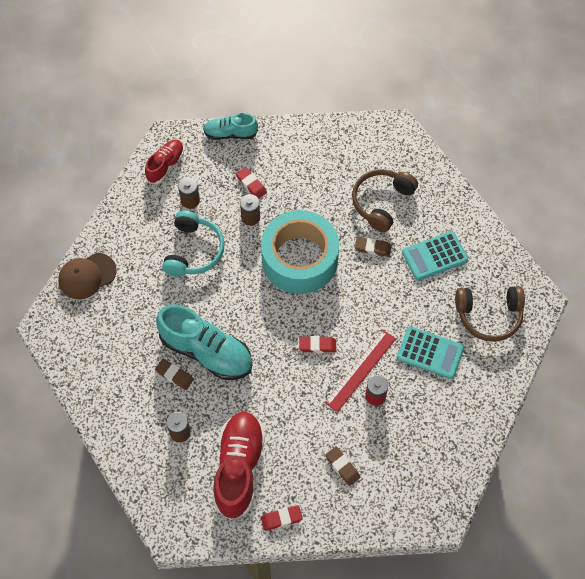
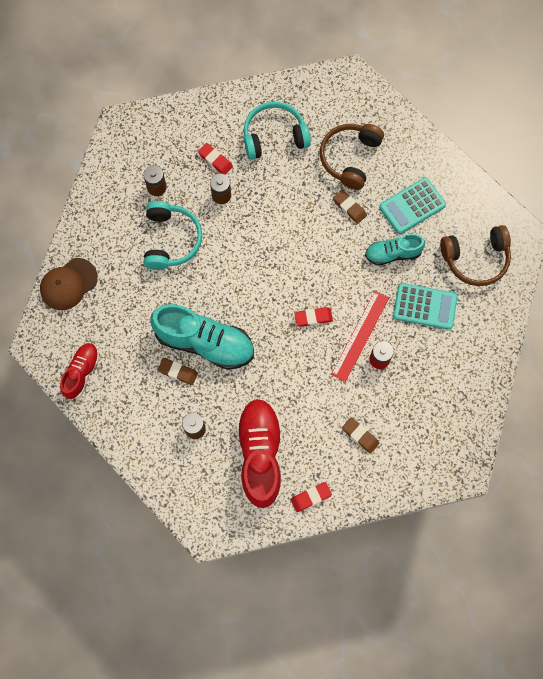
camera: 10 degrees left, 10 degrees up
(165, 165) = (124, 154): red shoe -> red shoe (82, 372)
(230, 133) = (183, 109): turquoise shoe -> turquoise shoe (393, 254)
(299, 259) = (279, 231): turquoise tape -> none
(312, 171) = (274, 136): none -> turquoise headphones
(372, 248) = (349, 208): brown eraser -> brown eraser turned 45 degrees clockwise

